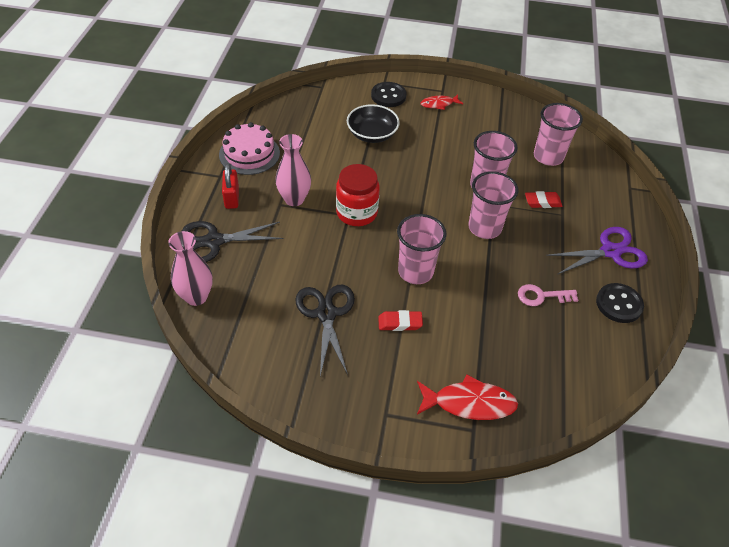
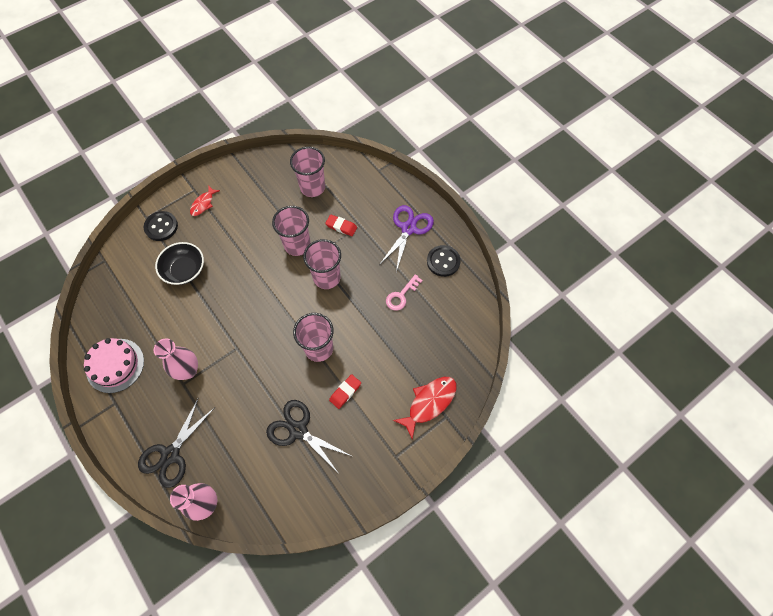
camera: 45 degrees left, 15 degrees up
(232, 198) = (144, 411): red padlock -> none
(356, 213) = (240, 341): red jar -> none
(542, 202) = (341, 227): red eraser -> red eraser turned 75 degrees clockwise

